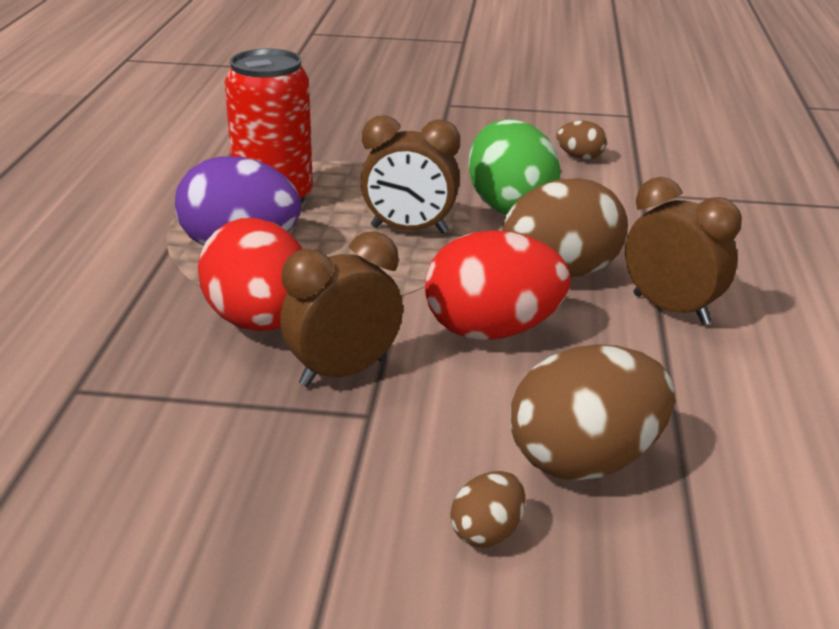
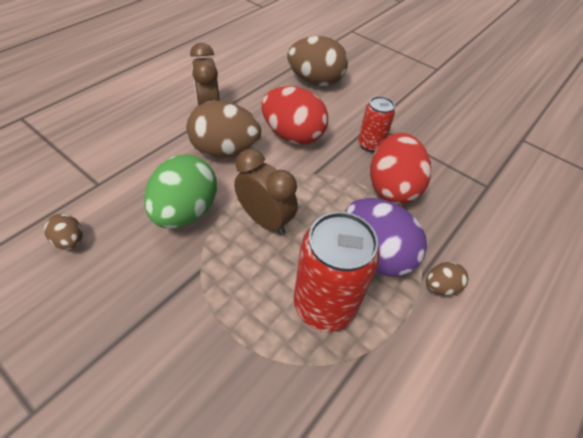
camera: 150 degrees left, 20 degrees up
(343, 372) = (370, 144): brown clock -> red can
(487, 533) = (364, 78): brown egg -> brown egg (440, 287)

